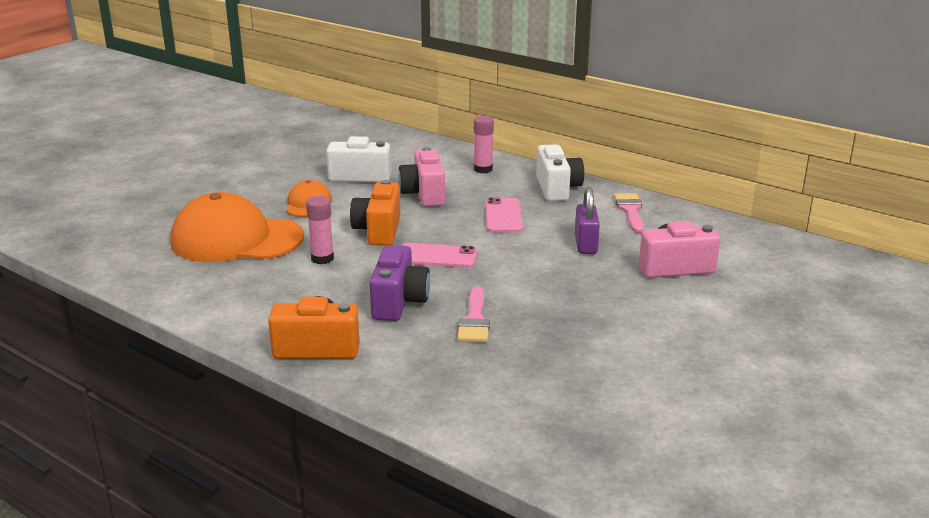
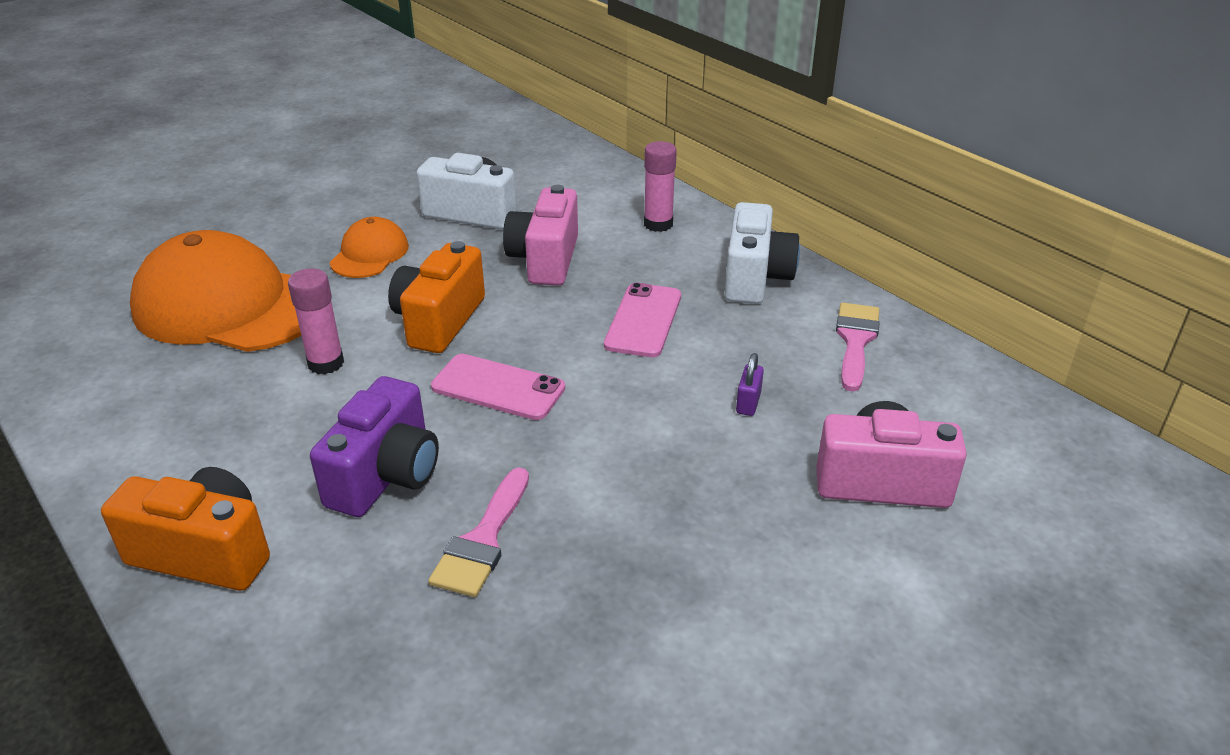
camera: 15 degrees right, 10 degrees up
(586, 245) = (748, 403): purple padlock -> purple padlock, size x0.57

